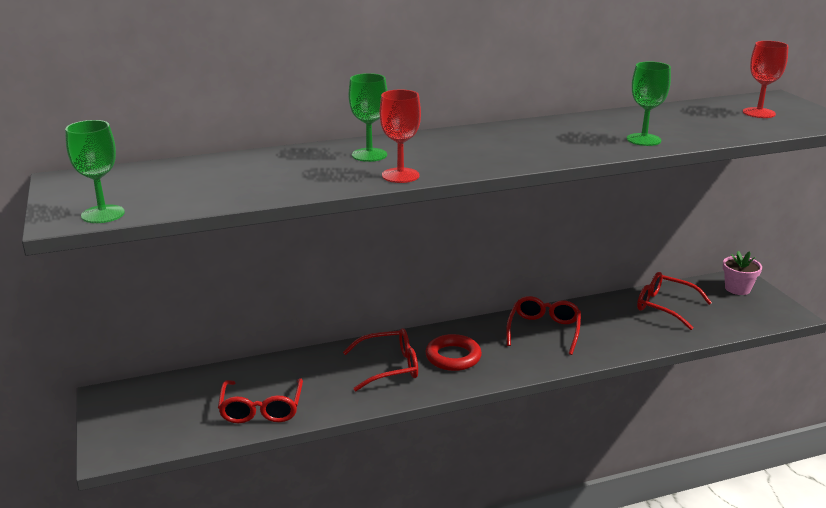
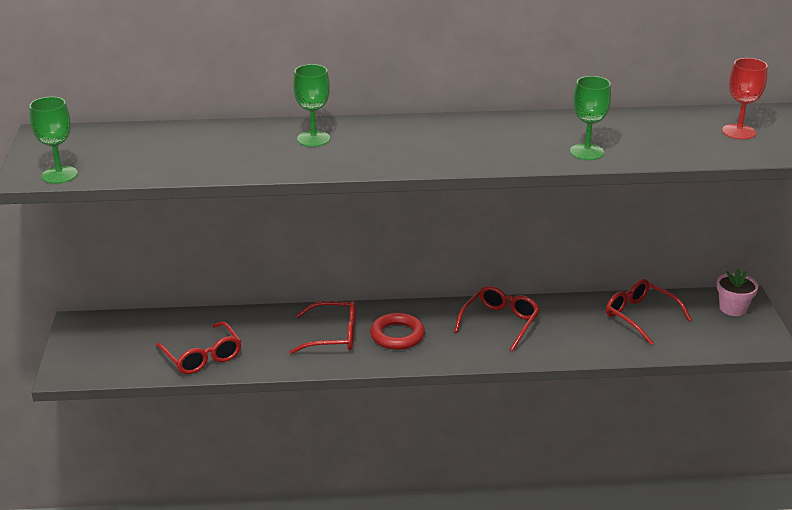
camera: 15 degrees right, 5 degrees up
(261, 409) = (202, 357): red glasses -> red glasses turned 45 degrees counterclockwise
(400, 175) = (326, 166): red goblet -> none

